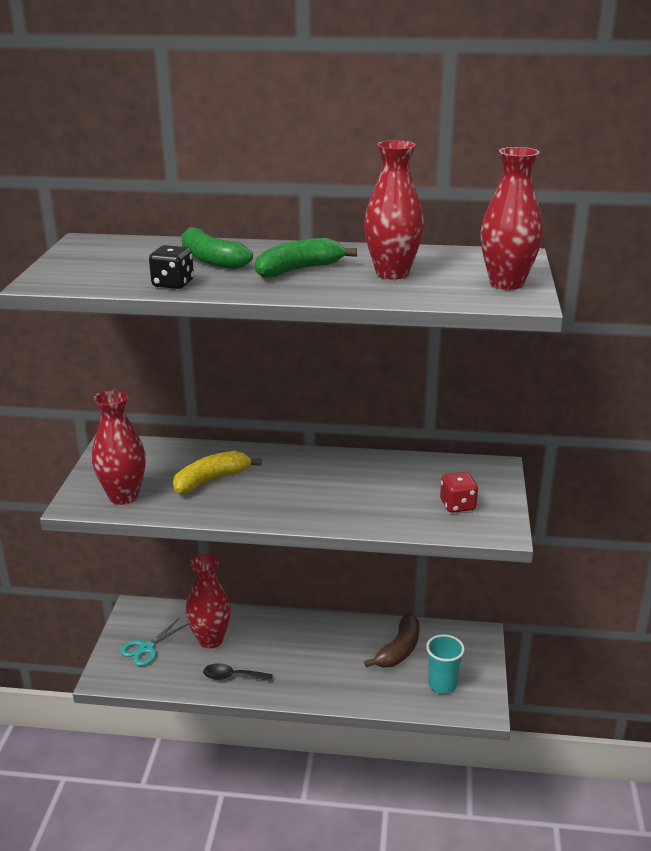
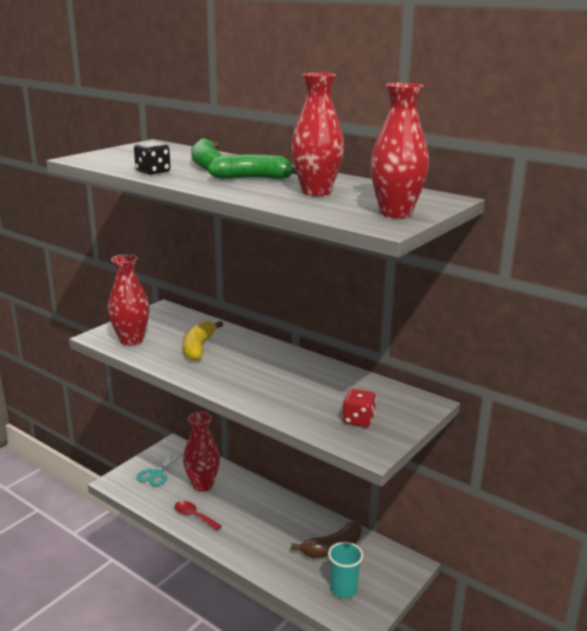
camera: 30 degrees right, 5 degrees down
(146, 648) = (156, 474): turquoise scissors -> turquoise scissors turned 45 degrees counterclockwise
(212, 480) = (198, 347): yellow banana -> yellow banana turned 75 degrees counterclockwise
(232, 676) = (194, 516): black spoon -> red spoon

